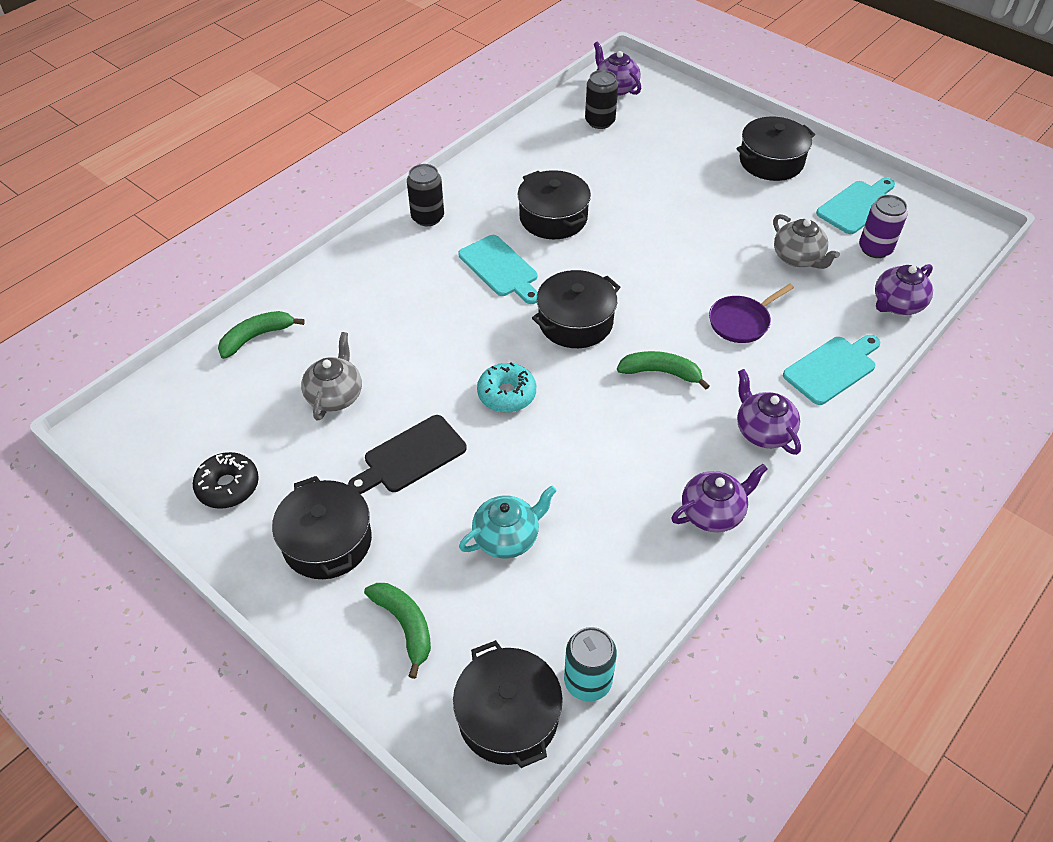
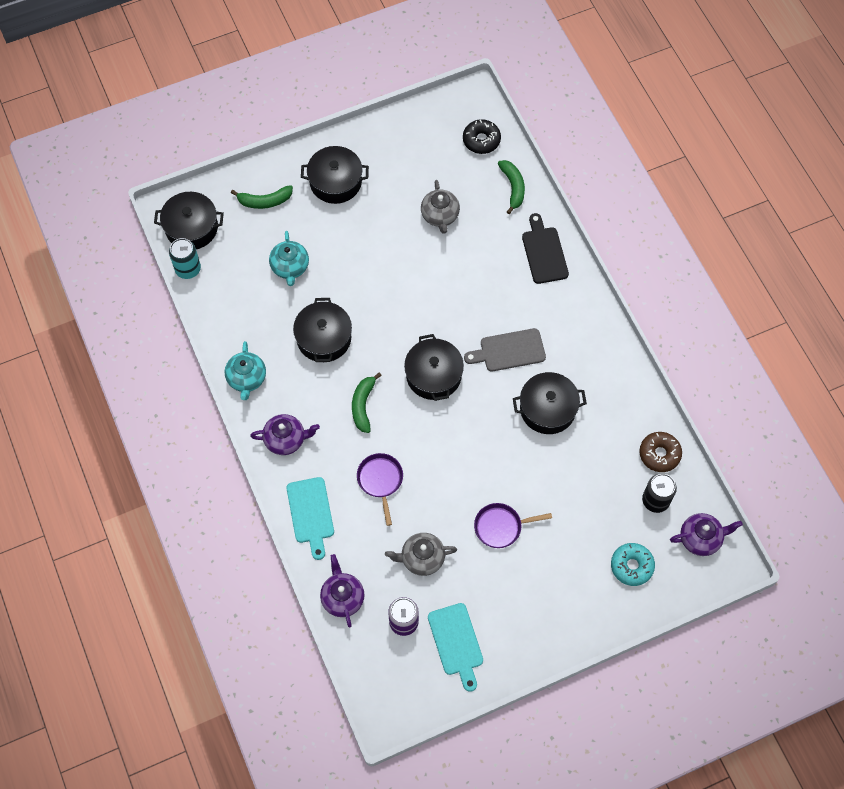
camera: 115 degrees right, 15 degrees up
(228, 486) = (399, 146): black donut -> black donut (481, 140)
(335, 395) = (440, 216): grey teapot -> grey teapot turned 45 degrees clockwise
(411, 456) = (372, 240): black cutting board -> black cutting board (544, 252)
(427, 217) = (587, 325): black can -> none
(500, 268) = (509, 351): turquoise cutting board -> grey cutting board
(506, 394) = (392, 308): turquoise donut -> turquoise donut (631, 566)
(548, 131) = (659, 454): none -> brown donut
(661, 372) = (363, 405): green banana -> green banana turned 150 degrees clockwise
(713, 212) = (501, 527): none -> purple pan
(713, 512) = (247, 379): purple teapot -> turquoise teapot
(771, 161) = (541, 609): black pot -> black pot (324, 338)

